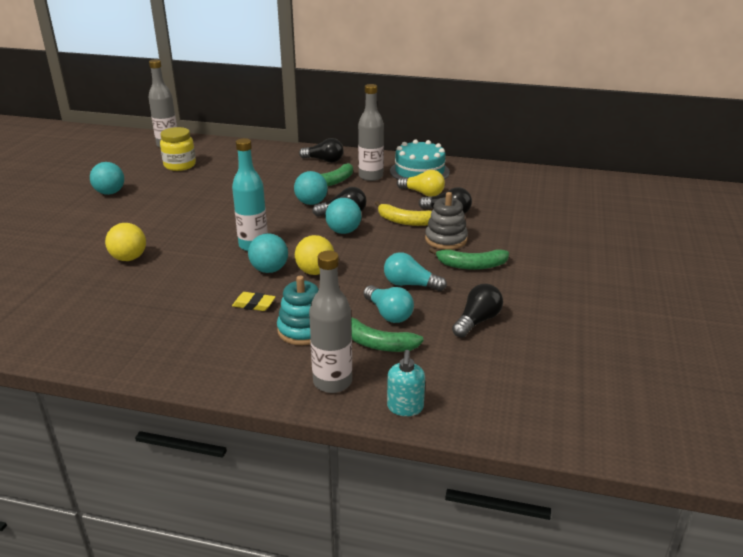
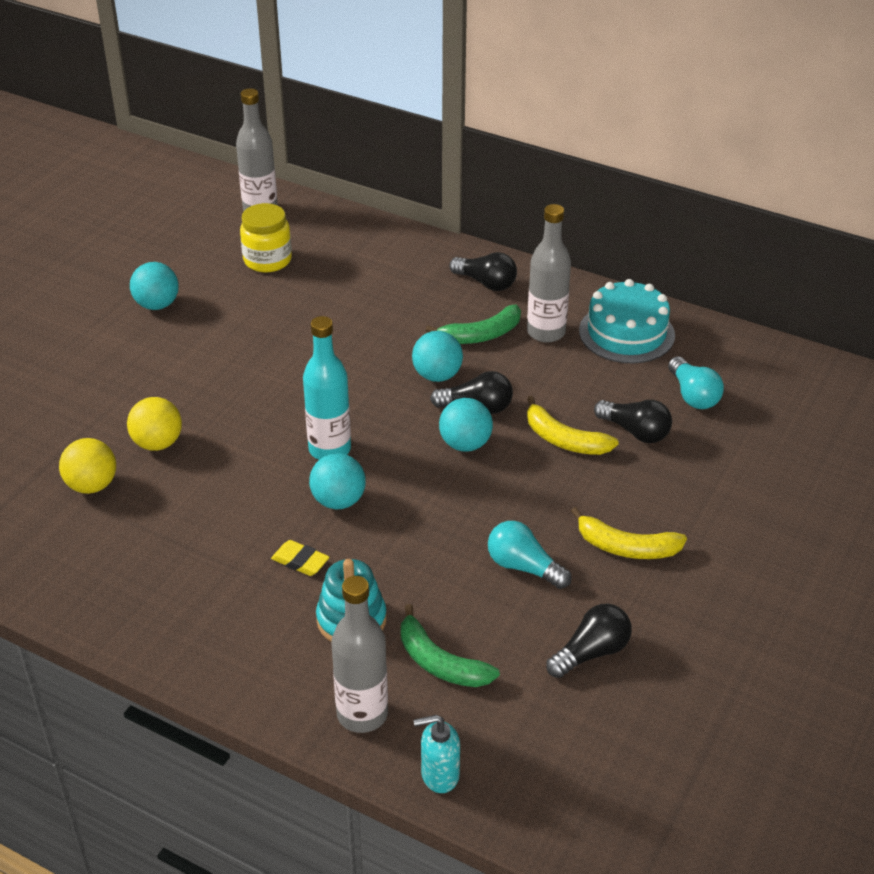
camera: 15 degrees right, 10 degrees up
(315, 272) = (400, 517): yellow ball -> yellow ball (92, 485)
(388, 314) = (474, 615): turquoise light bulb -> turquoise light bulb (693, 395)
(405, 408) = (439, 775): turquoise soap dispenser -> turquoise soap dispenser turned 60 degrees clockwise
(423, 193) = (613, 383): yellow light bulb -> none
(446, 239) = (609, 488): grey stacking toy -> none
(471, 265) = (626, 547): green banana -> yellow banana

